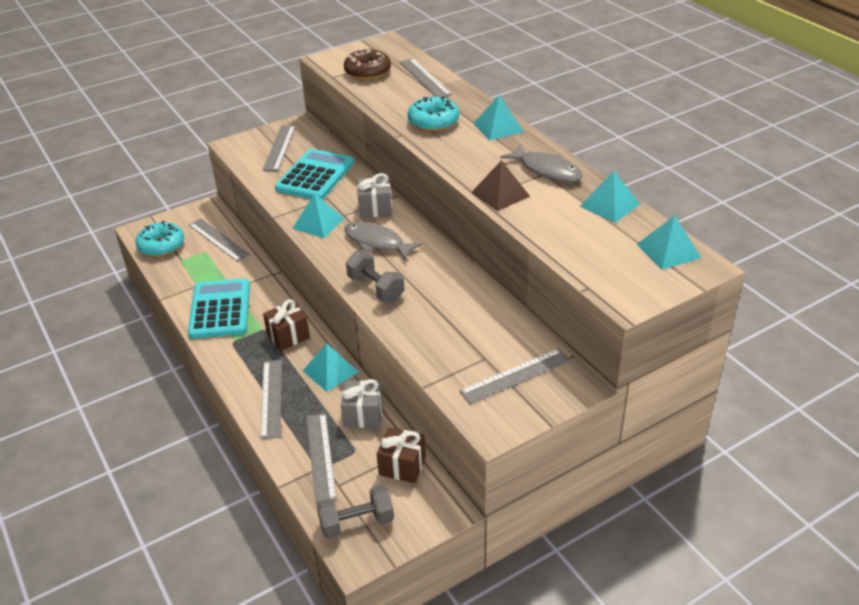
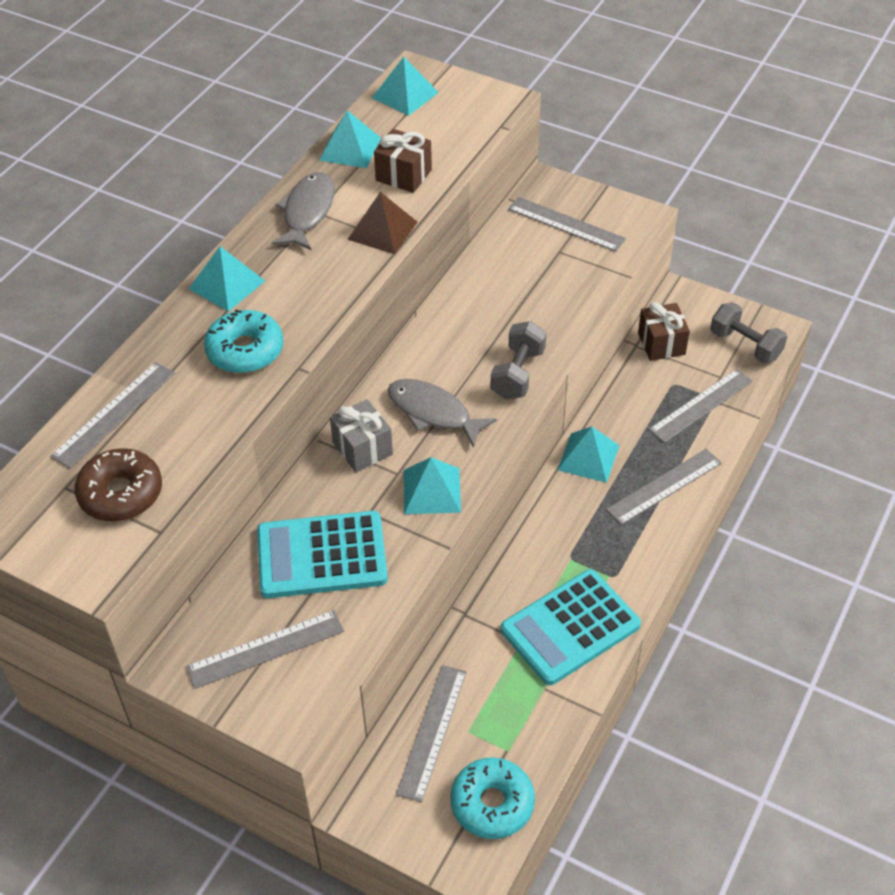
camera: 120 degrees left, 10 degrees up
(288, 336) = (564, 526): brown gift -> brown gift (403, 175)
(363, 415) = (625, 400): grey gift -> none
(377, 242) = (433, 412): grey fish -> grey fish turned 120 degrees clockwise

